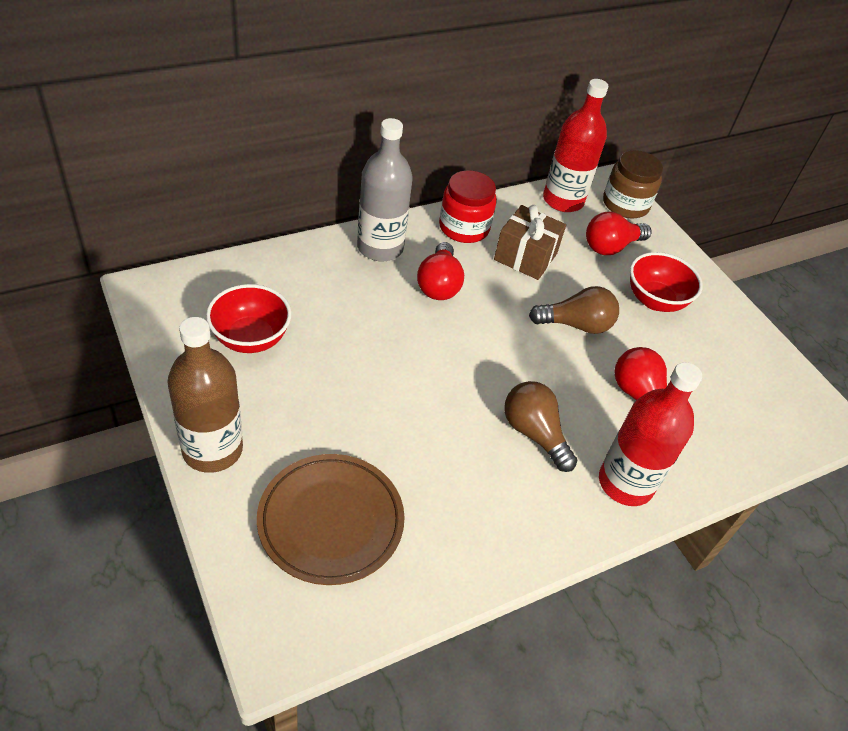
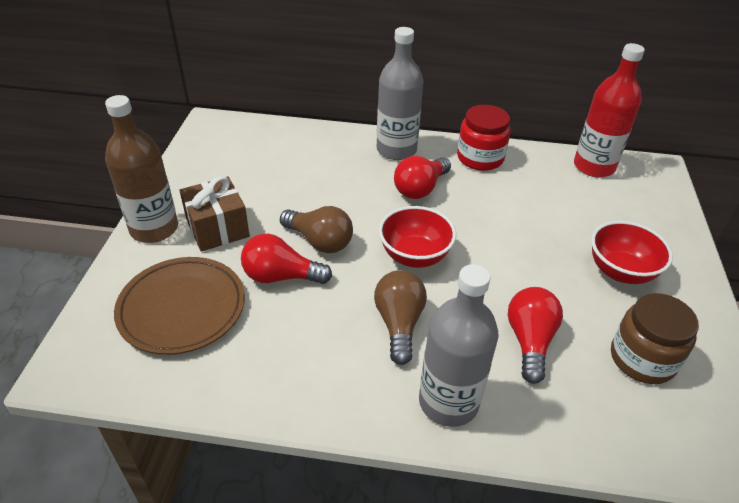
camera: 40 degrees right, 5 degrees down
(250, 338) = (246, 173): red bowl -> red bowl (414, 256)
(525, 256) = (517, 195): brown gift -> brown gift (217, 228)
(576, 325) = (518, 260): brown light bulb -> brown light bulb (319, 241)
(611, 247) = (611, 215): red light bulb -> red light bulb (281, 276)
(625, 204) = (658, 188): brown jar -> brown jar (642, 359)
(625, 483) = (448, 402): red bottle -> grey bottle

